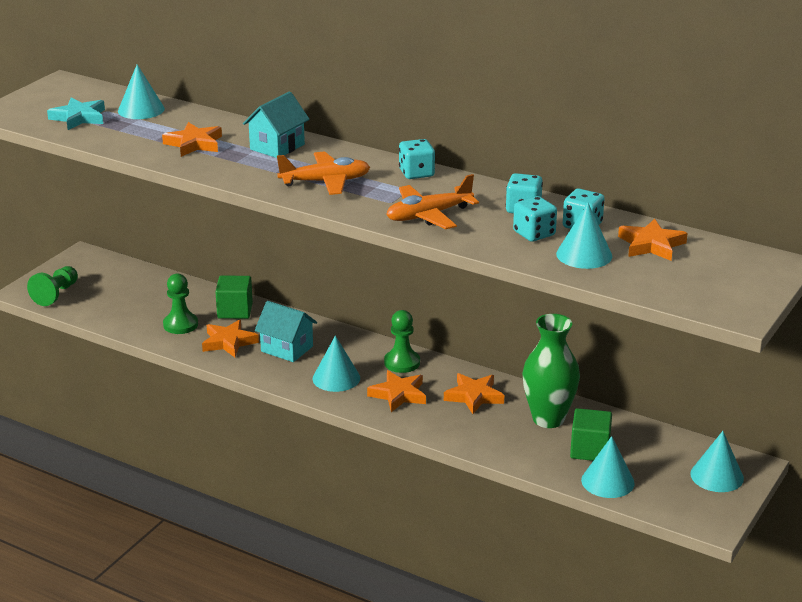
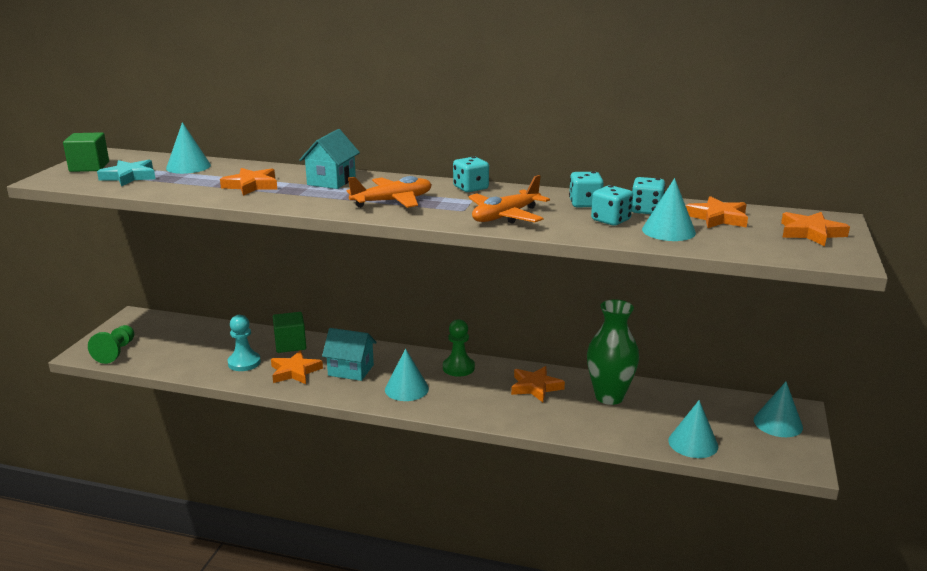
camera: 15 degrees left, 5 degrees down
(180, 325) = (244, 363): green pawn -> turquoise pawn
(398, 394) = (469, 395): orange star -> orange star (811, 233)
(590, 450) = (660, 418): green cube -> green cube (89, 167)

